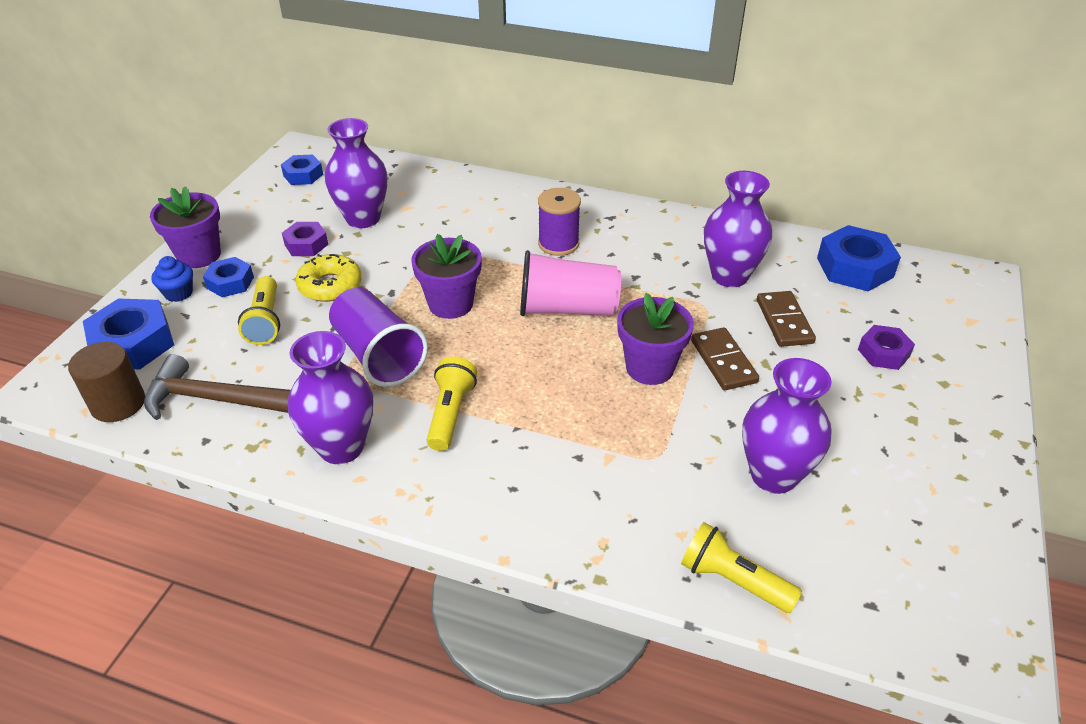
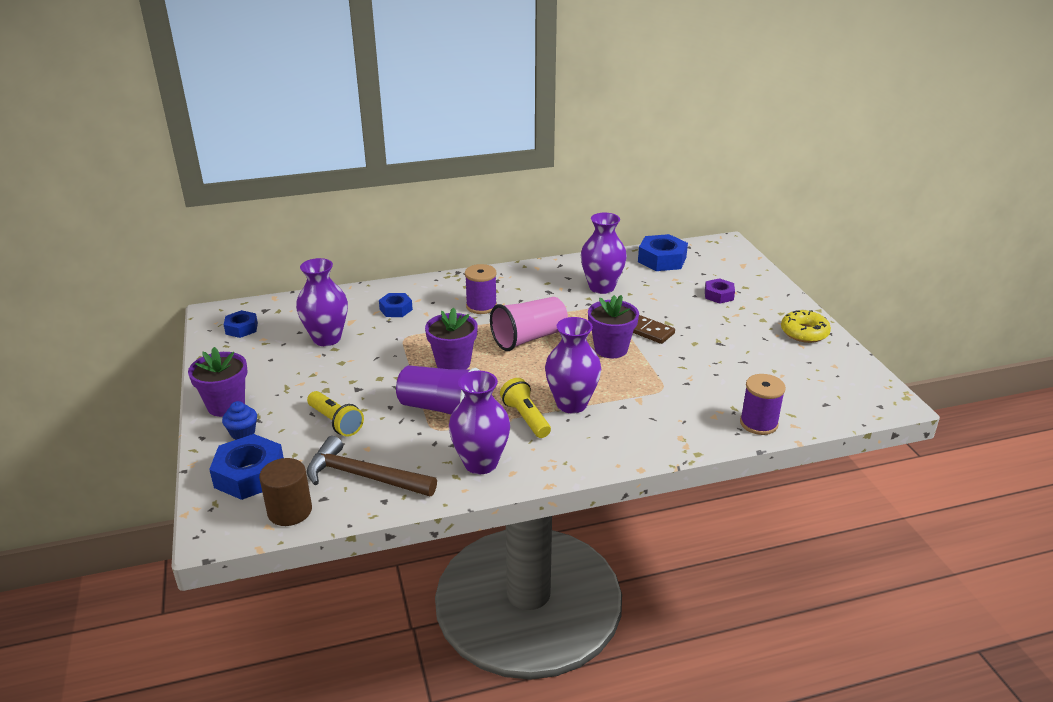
camera: 35 degrees left, 10 degrees down
(220, 400) = (364, 476): brown hammer -> brown hammer turned 45 degrees clockwise
(230, 282) = (276, 411): blue nut -> blue nut (396, 309)
(306, 244) = (304, 368): purple nut -> none
(330, 285) = (355, 385): yellow donut -> yellow donut (804, 332)
(733, 580) = (758, 423): yellow flashlight -> purple spool
(773, 475) = (727, 371): purple vase -> purple vase (571, 404)
(784, 321) = (655, 299): brown domino -> none

